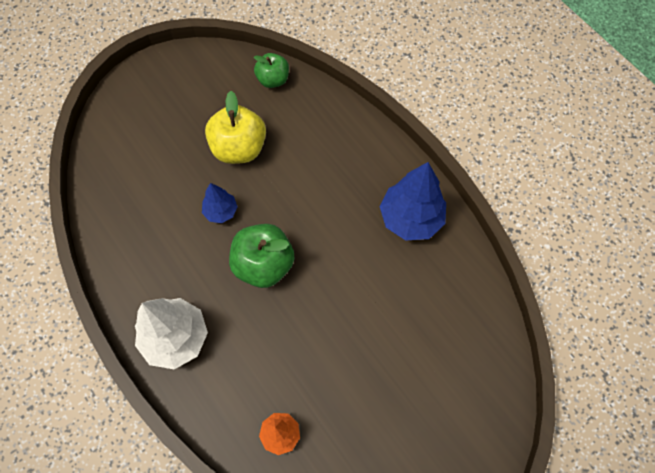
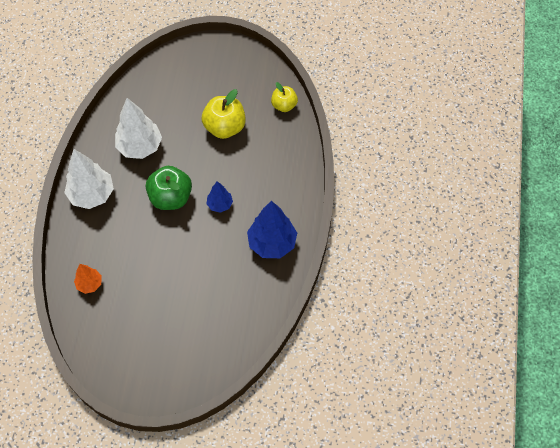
camera: 45 degrees right, 5 degrees down
(172, 242) = (140, 147): none -> white tree
(221, 211) = (179, 152): blue tree -> blue tree (220, 204)
(273, 79) = (284, 105): green apple -> yellow apple

